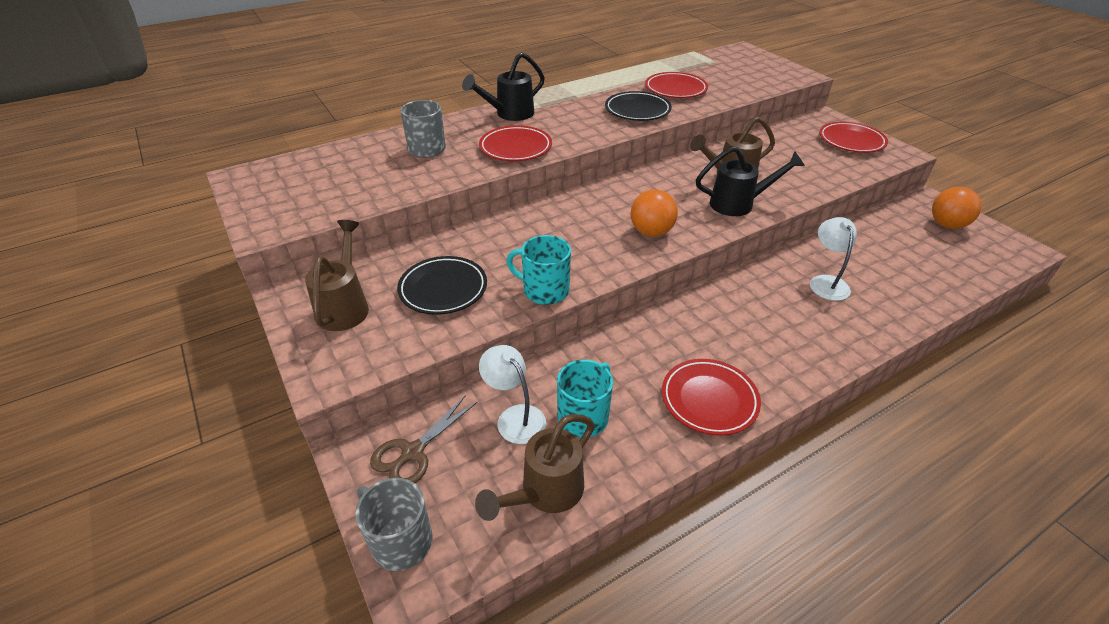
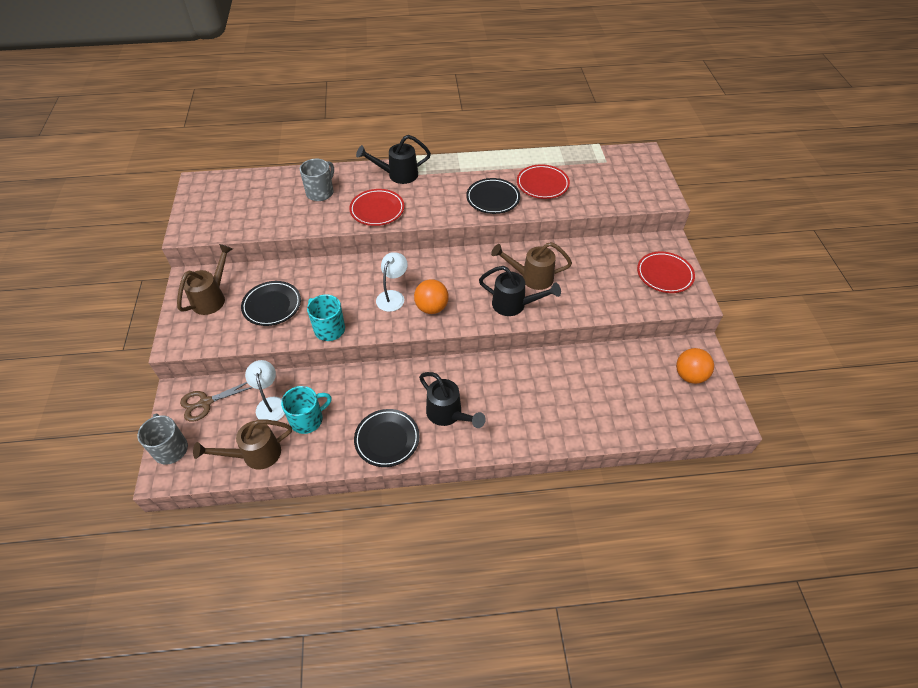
camera: 25 degrees right, 10 degrees up
(709, 400) = (387, 439): red plate -> black plate
(755, 345) = (448, 415): none -> black watering can
(826, 282) = (542, 388): white lamp -> white lamp (393, 296)

